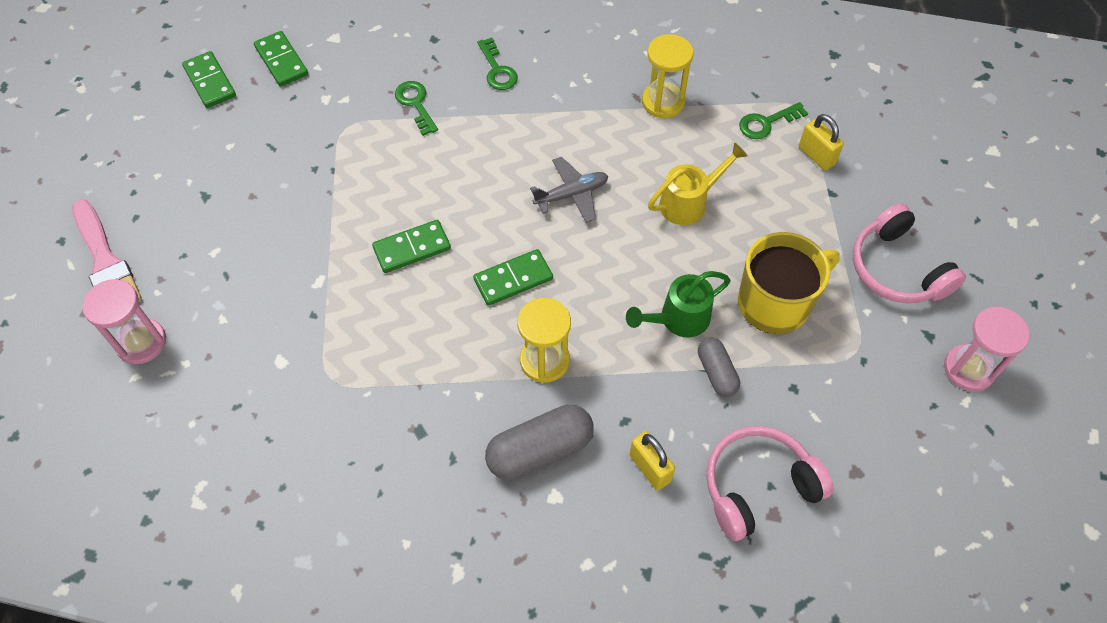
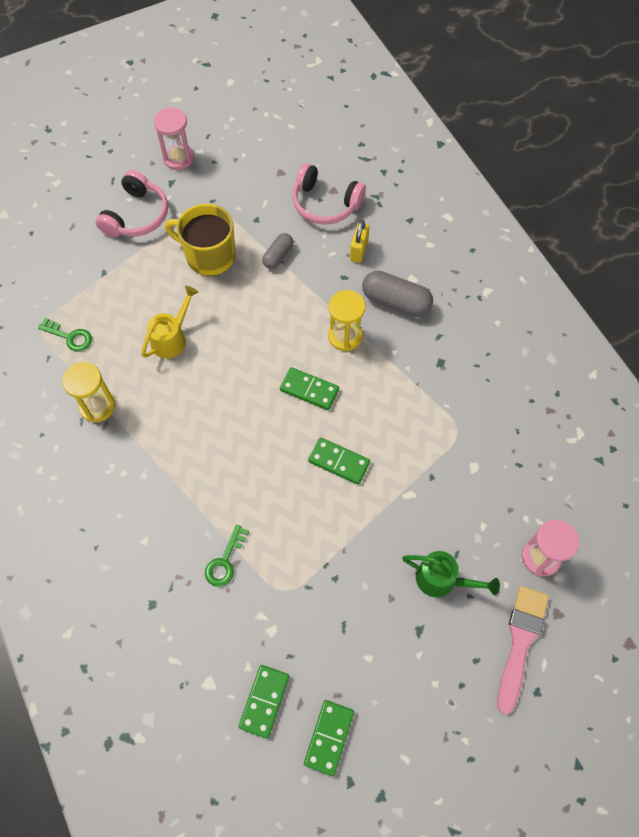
camera: 130 degrees left, 5 degrees up
(497, 70) = (148, 532): green key -> none
(571, 194) = (220, 404): grey plane -> none
(678, 319) = (261, 292): green watering can -> green watering can (442, 580)
(689, 202) = (172, 338): yellow watering can -> yellow watering can turned 105 degrees clockwise
(816, 156) = (78, 296): yellow padlock -> none

